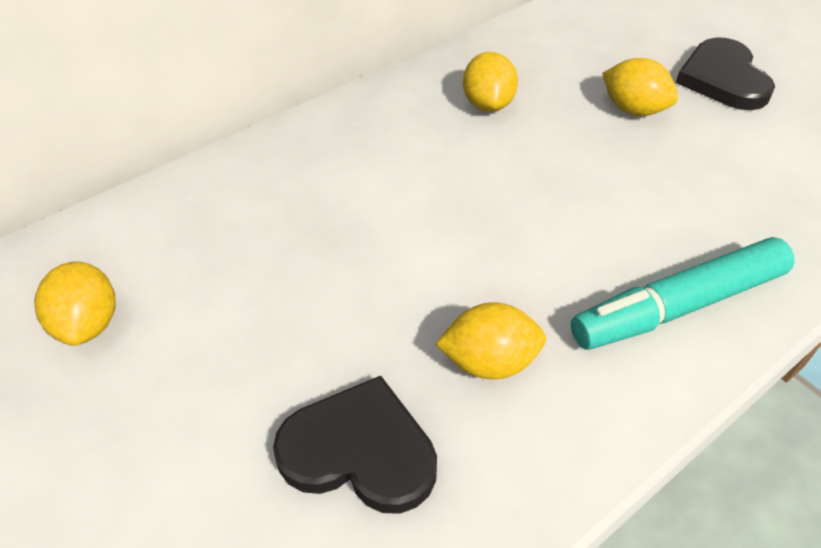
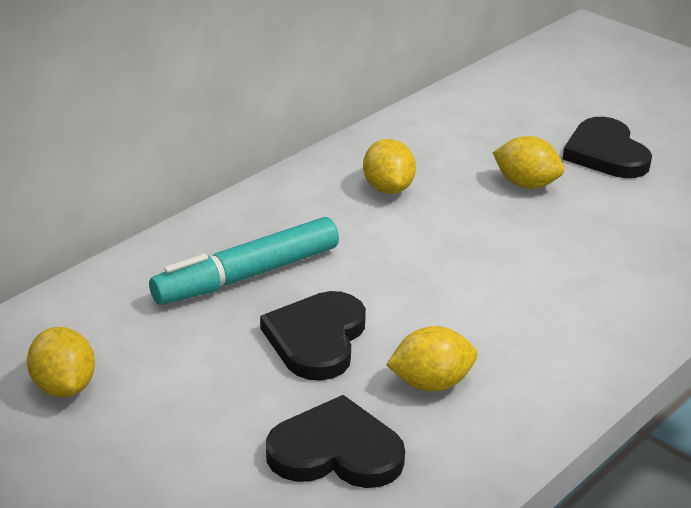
camera: 10 degrees left, 15 degrees down
(373, 286) = (316, 339): none -> black heart
(678, 306) = (585, 332): turquoise marker -> turquoise marker (247, 275)

